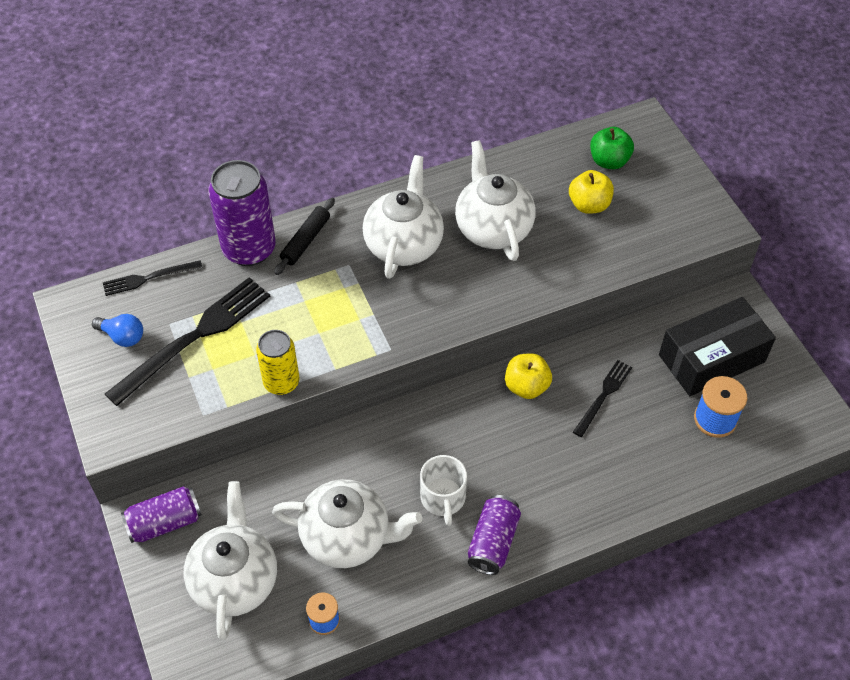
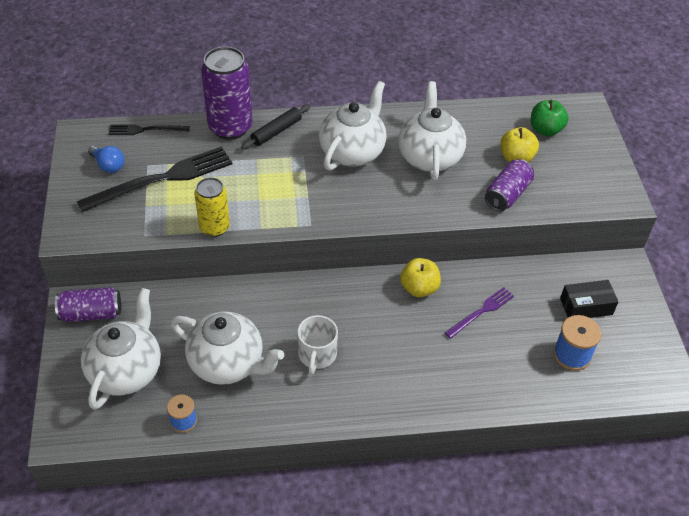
camera: 15 degrees right, 5 degrees down
(493, 542) = (345, 400): purple can -> purple can (507, 194)
(603, 396) = (481, 312): black fork -> purple fork
(711, 358) = (586, 306): black box -> black box, size x0.57

